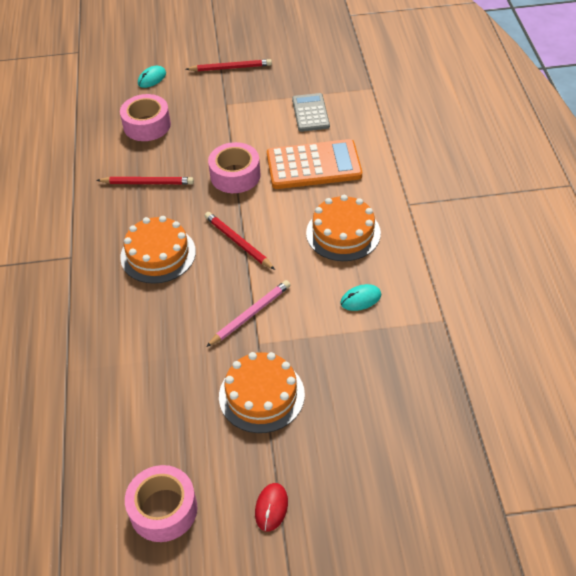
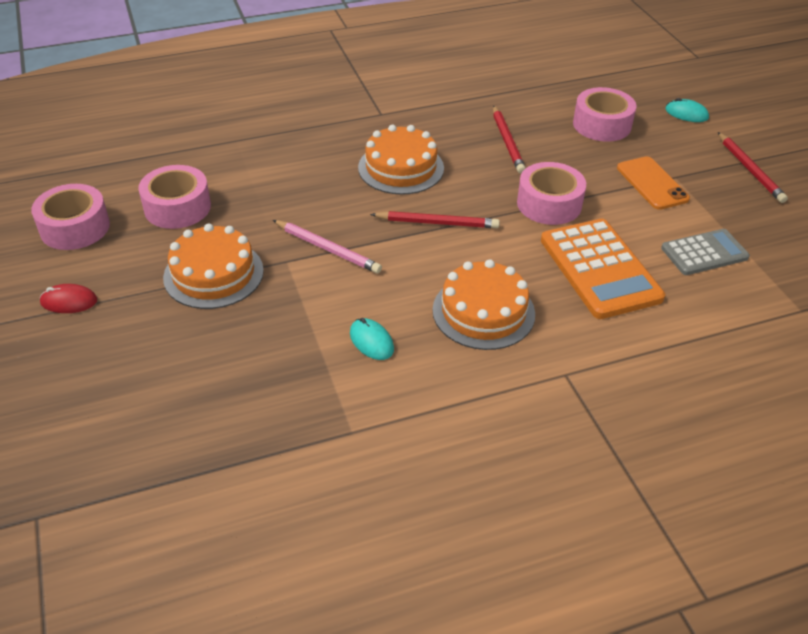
camera: 75 degrees right, 5 degrees down
(159, 421) = (177, 207): none -> pink tape
(229, 117) = (652, 183): none -> orange phone
(238, 242) = (437, 223): red pencil -> red pencil turned 60 degrees clockwise

